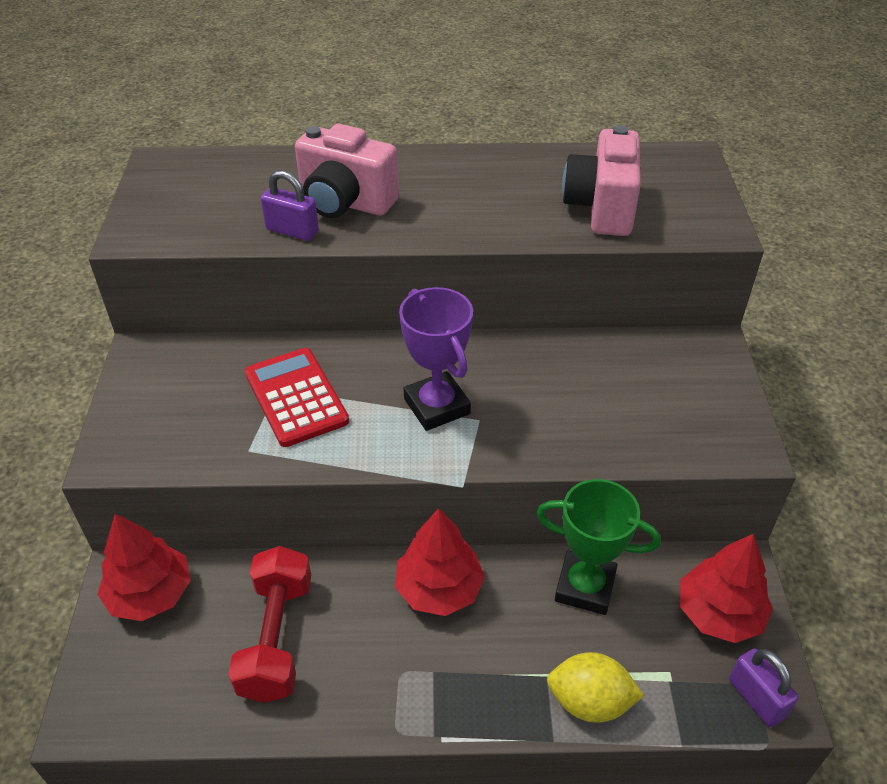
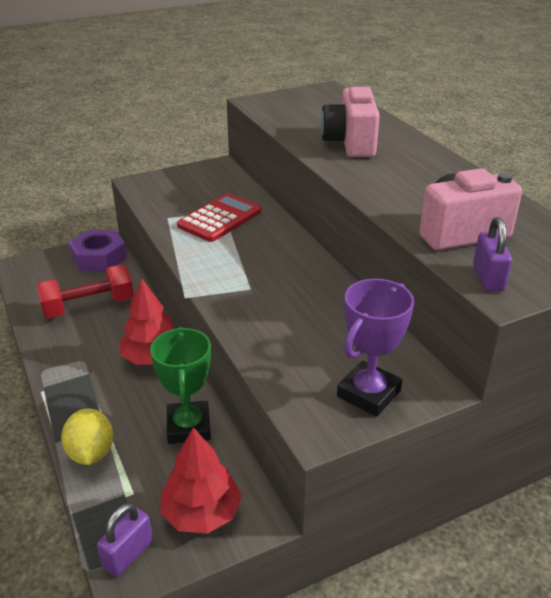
camera: 65 degrees right, 10 degrees down
(150, 593) = (99, 257): red tree -> purple nut
(292, 231) = (303, 137): purple padlock -> purple padlock (488, 278)
(437, 406) = (250, 268): purple trophy -> purple trophy (369, 393)

